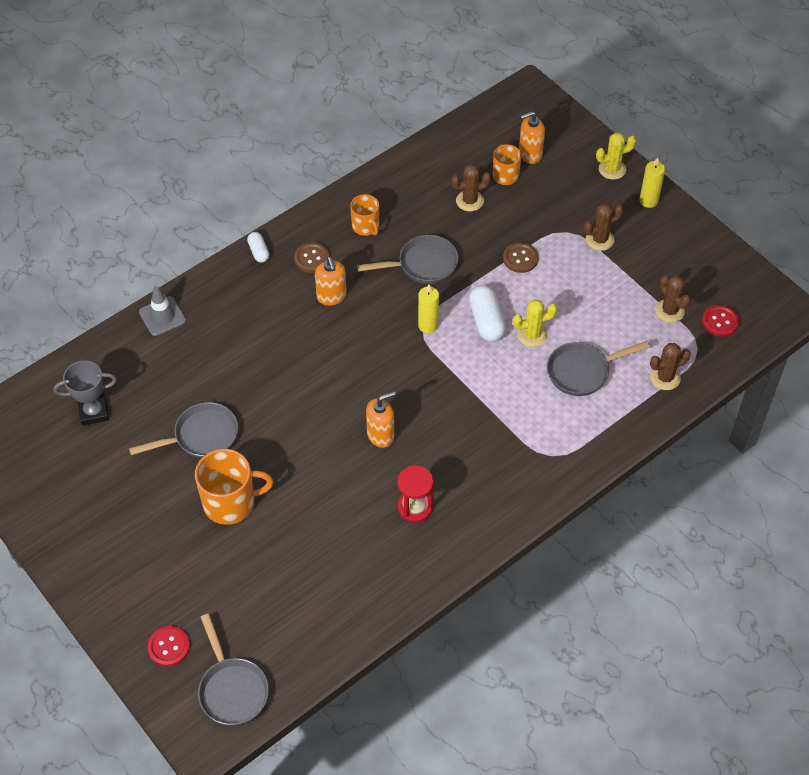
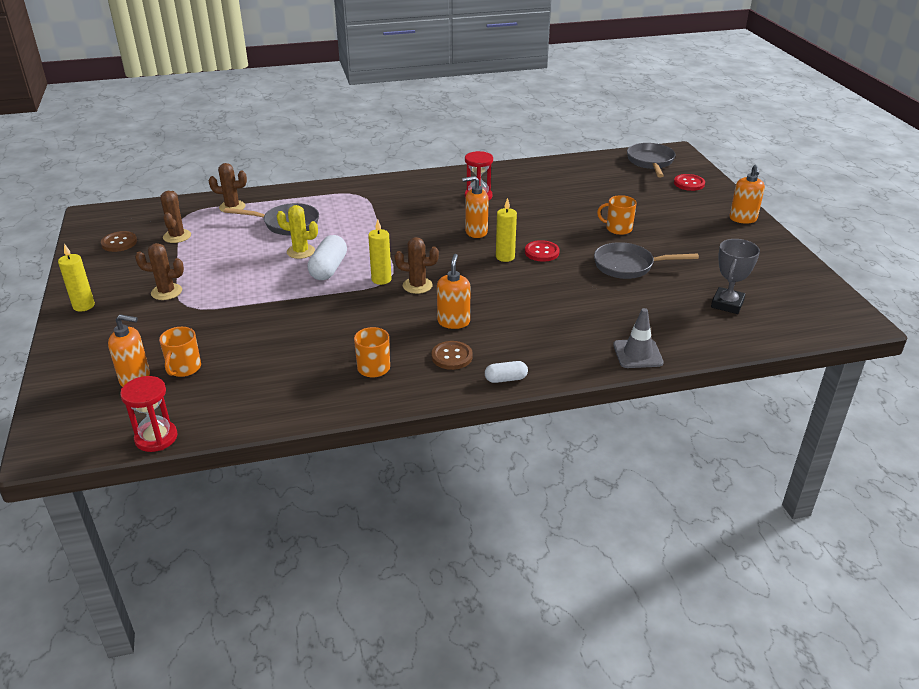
camera: 155 degrees left, 20 degrees down
(91, 581) = (743, 219): none -> orange soap dispenser
(94, 412) = (727, 304): grey trophy -> grey trophy turned 75 degrees counterclockwise
(231, 502) = (618, 228): orange mug -> orange mug, size x0.59
(258, 252) = (506, 379): white capsule -> white capsule turned 75 degrees clockwise
(330, 404) = (505, 257): none -> yellow candle
(423, 265) = (345, 320): grey pan -> none
(467, 120) = (156, 438): none -> red hourglass
(469, 201) = (246, 357): brown cactus -> brown cactus (417, 286)
(520, 258) = (252, 299): brown button -> brown button (119, 243)
(612, 169) = (77, 340): yellow cactus -> none
(720, 322) = (150, 221): red button -> red button (541, 252)

